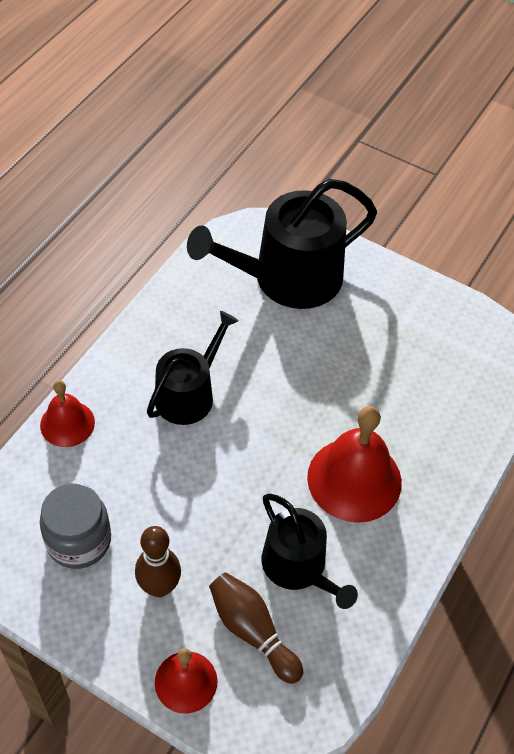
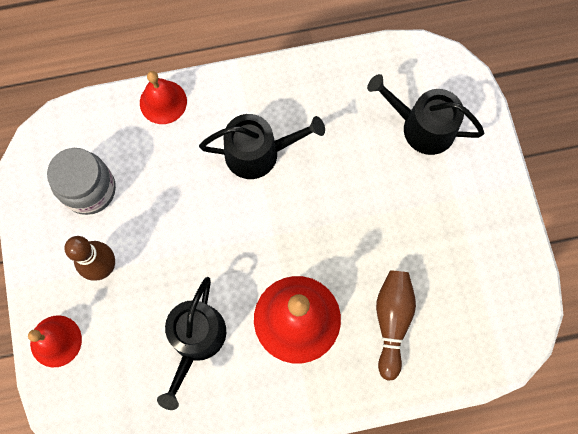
camera: 50 degrees right, 20 degrees up
(252, 631) = (124, 351): brown bowling pin -> brown bowling pin (392, 321)
(287, 278) = (421, 127): black watering can -> black watering can, size x0.61

